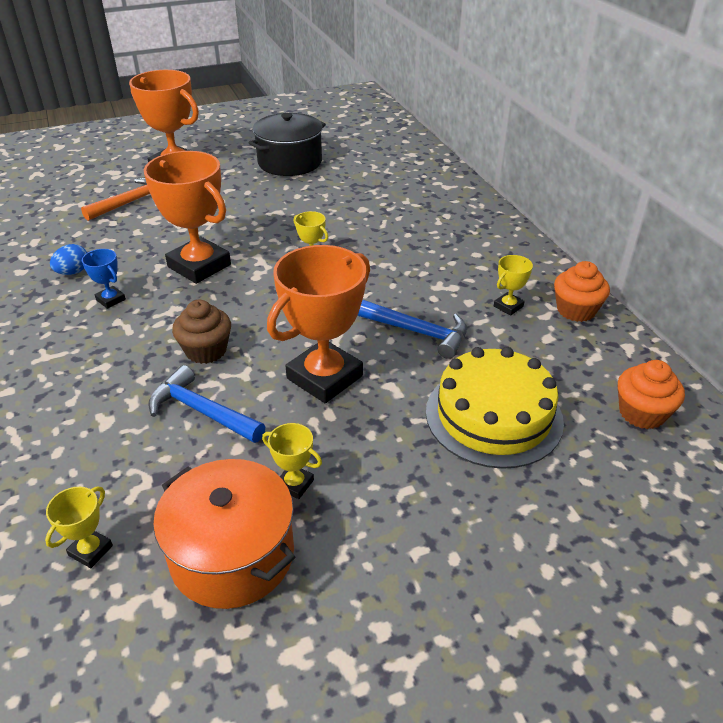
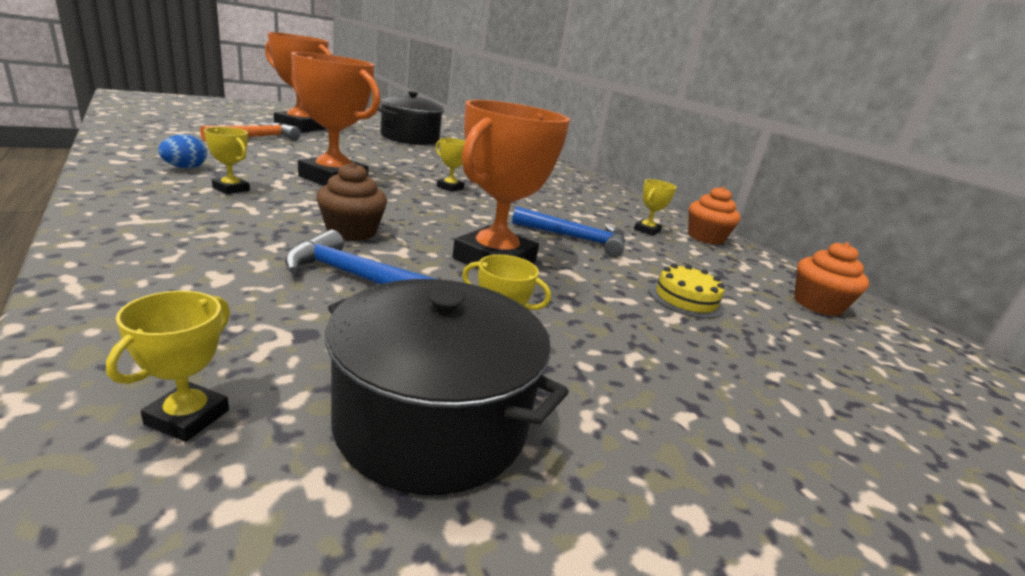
camera: 15 degrees left, 15 degrees down
(111, 300) = (231, 189): blue trophy -> yellow trophy
(232, 554) = (432, 421): orange pot -> black pot
(493, 416) = (685, 299): yellow cake -> yellow cake, size x0.50

